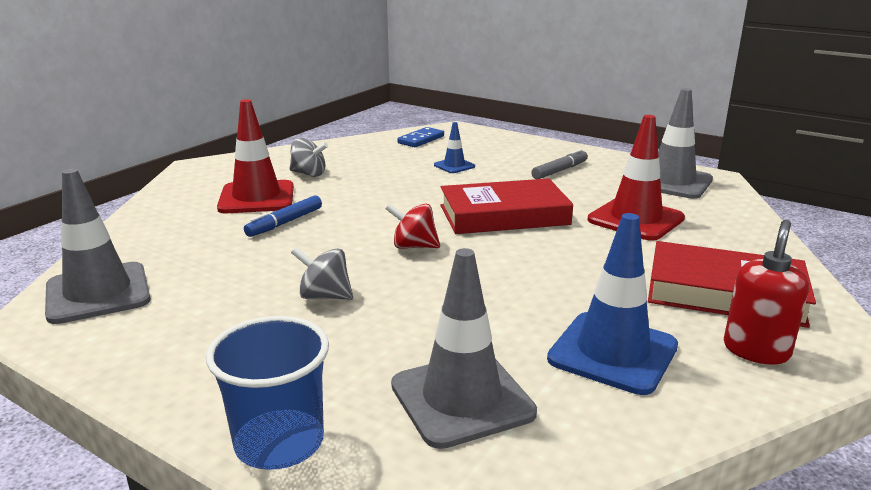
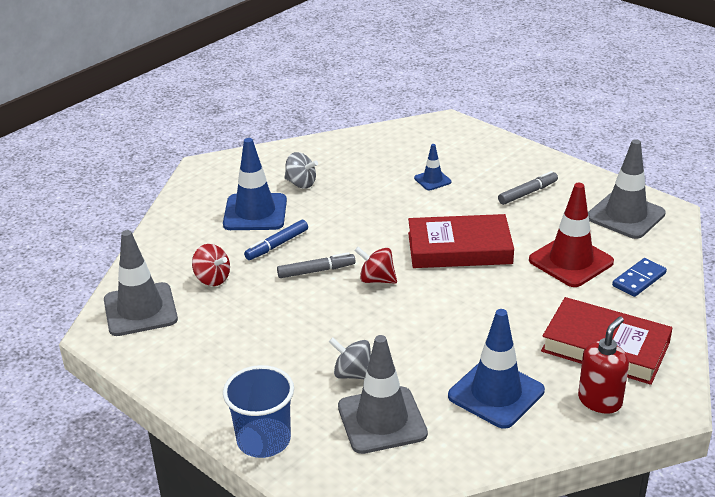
camera: 10 degrees right, 10 degrees up
(202, 257) = (212, 279): none -> red spinning top
(257, 198) = (255, 212): red traffic cone -> blue traffic cone
(324, 296) = (301, 326): grey spinning top -> grey spinning top (353, 374)
(336, 243) = (316, 271): none -> grey marker
(421, 139) = (410, 139): blue domino -> blue domino (639, 279)

